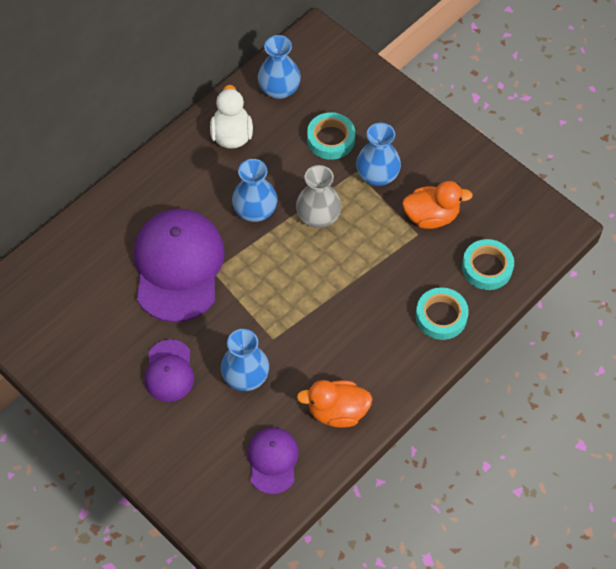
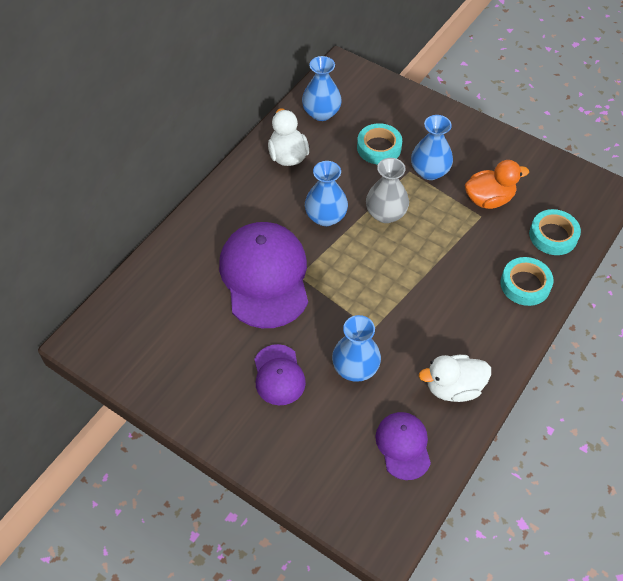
camera: 10 degrees left, 5 degrees down
(337, 411) = (453, 387): orange duck -> white duck

